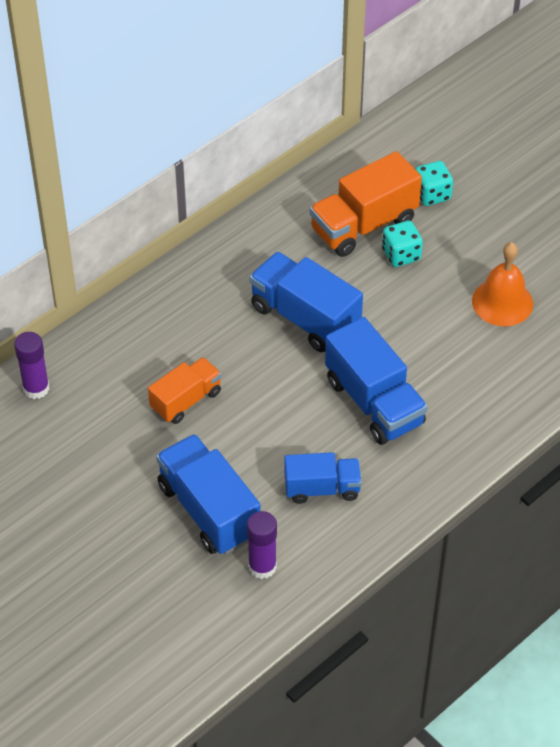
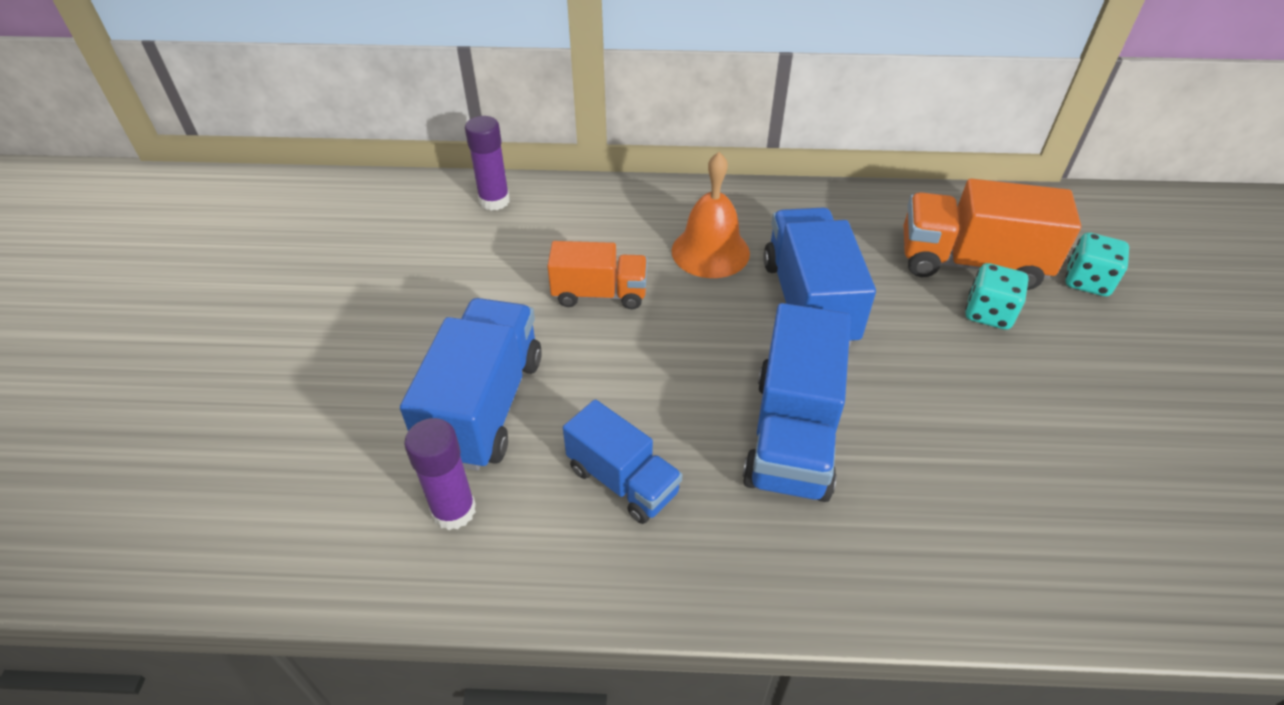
camera: 45 degrees right, 5 degrees down
(502, 302) = (1083, 442): orange bell -> orange bell (710, 251)

